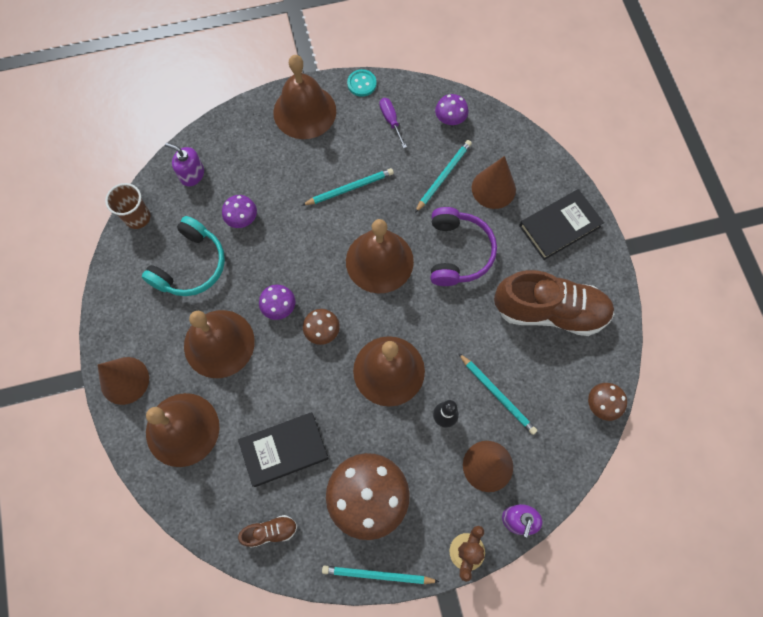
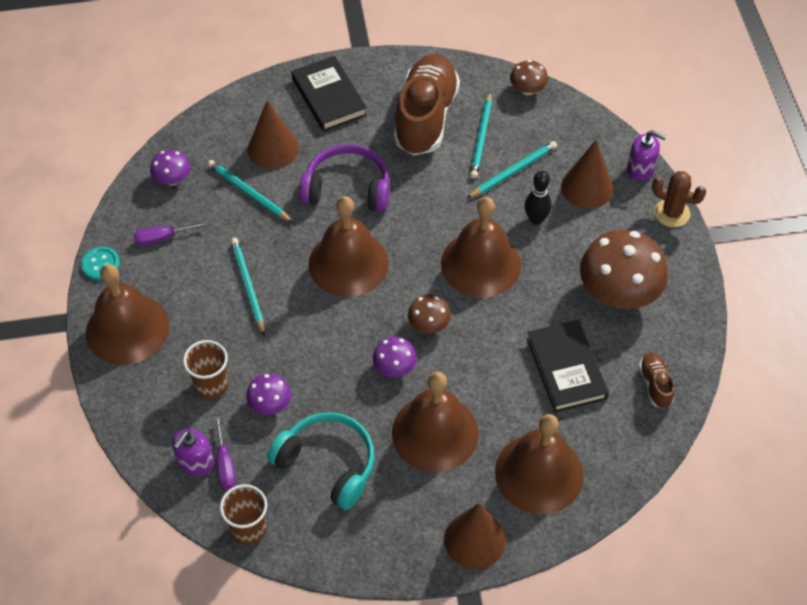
camera: 85 degrees left, 15 degrees down
(190, 194) = (225, 464): none -> purple screwdriver
(257, 175) = (211, 385): none -> brown cup
(377, 575) = (697, 290): turquoise pencil -> turquoise pencil (481, 137)

